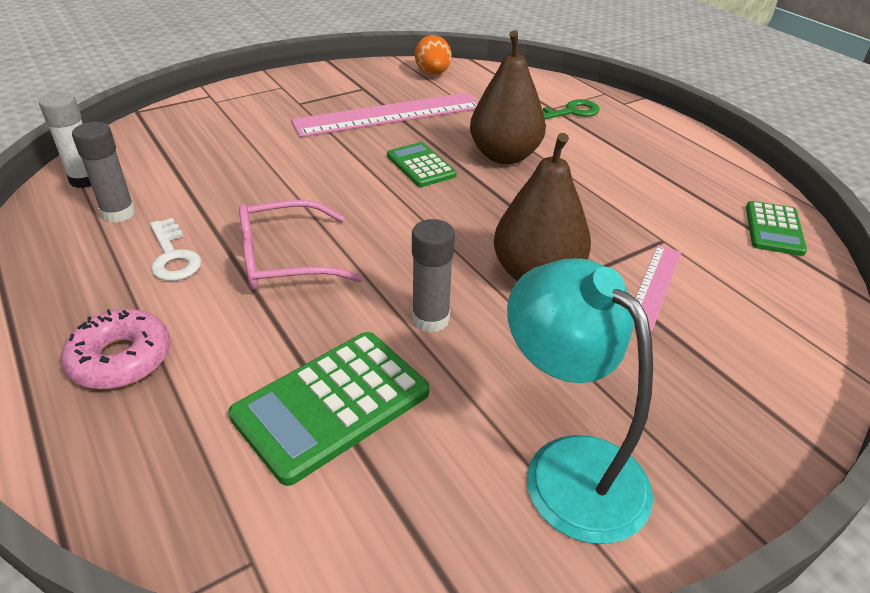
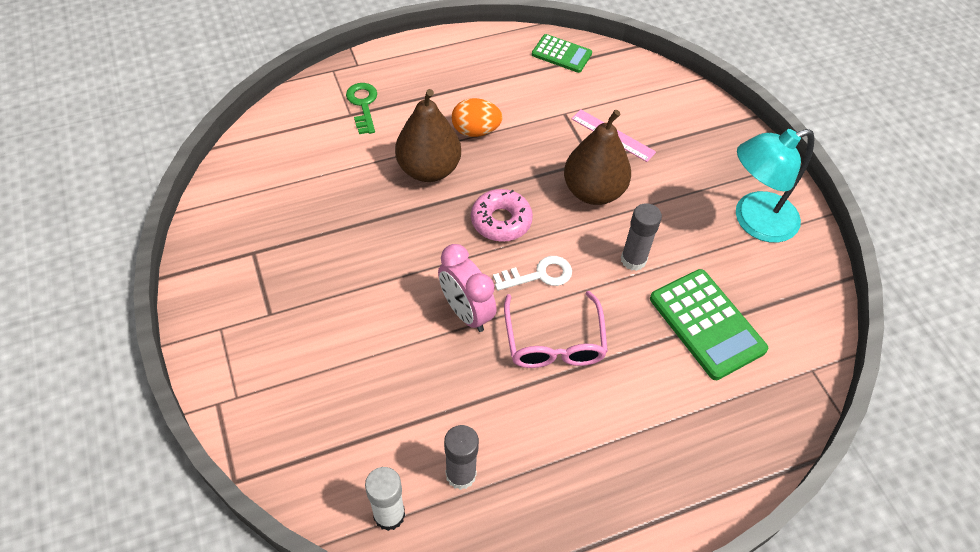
camera: 80 degrees left, 15 degrees up
(121, 359) = (658, 450): pink donut -> pink donut (501, 221)
(173, 256) = (536, 423): white key -> white key (539, 275)
(317, 197) = (466, 312): none -> pink clock
(388, 115) = (324, 239): pink ruler -> none
(420, 165) = (430, 230): green calculator -> none
(432, 74) = (240, 186): orange egg -> orange egg (475, 131)

